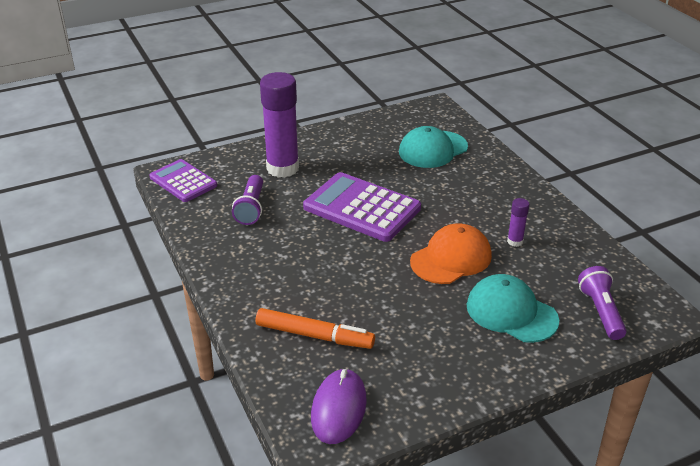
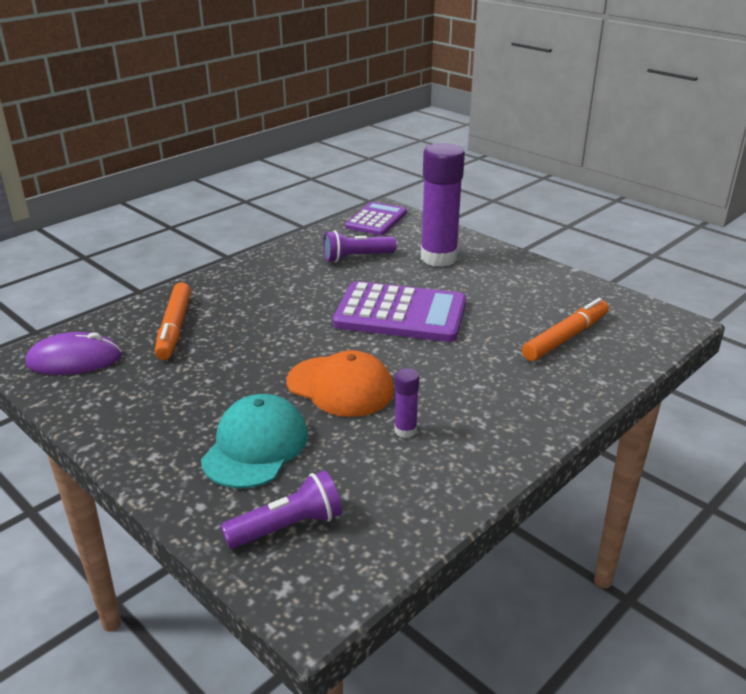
camera: 70 degrees right, 5 degrees down
(362, 208) = (400, 314): purple calculator -> purple calculator turned 90 degrees clockwise
(433, 149) = (565, 337): turquoise cap -> orange marker

